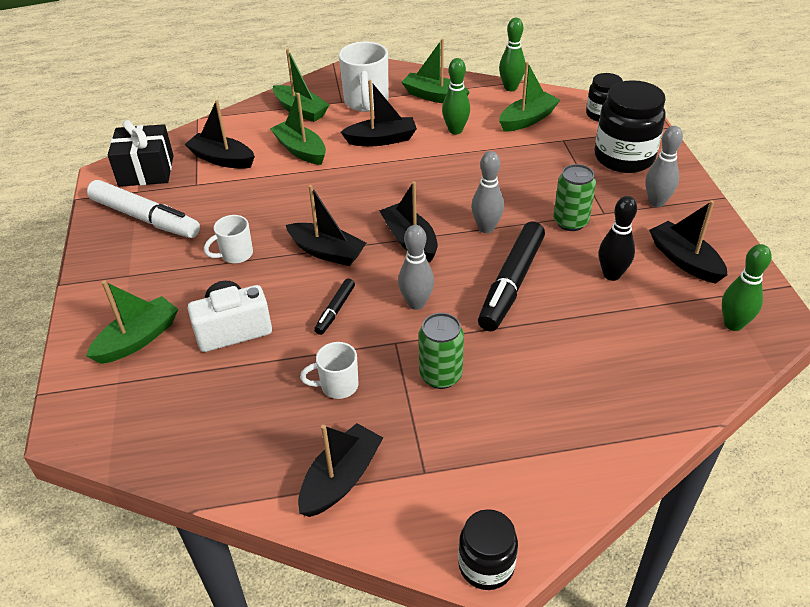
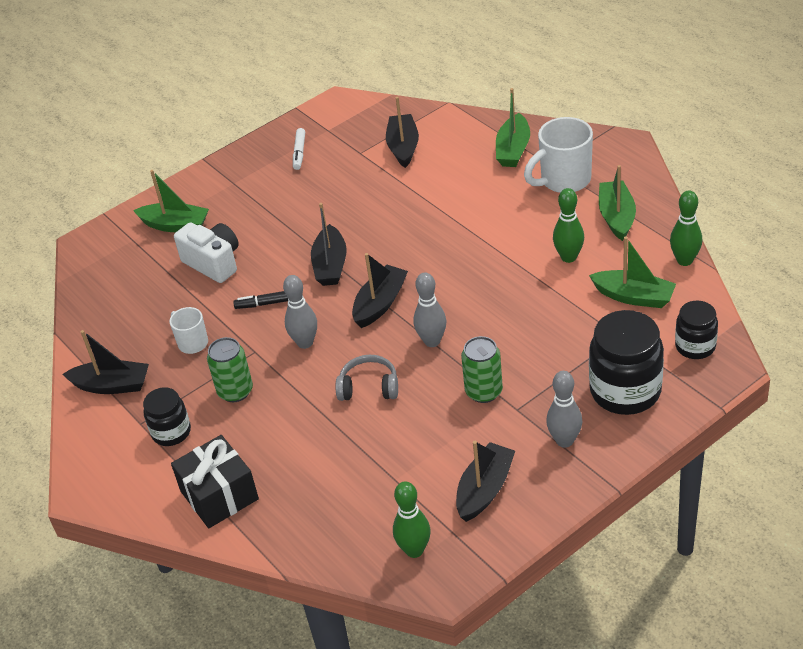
camera: 65 degrees right, 0 degrees up
(145, 218) = (299, 152): white marker -> white marker, size x0.48
(146, 171) = (355, 119): black gift -> black gift (219, 495)
(235, 255) = (292, 220): white mug -> none
(301, 150) = (453, 181): green boat -> none
(381, 140) = (511, 219): black boat -> none
(486, 565) = (80, 486): black jar -> black jar (171, 432)
(512, 283) = (369, 387): black marker -> grey headphones
(611, 275) = (426, 446): black bowling pin -> none

